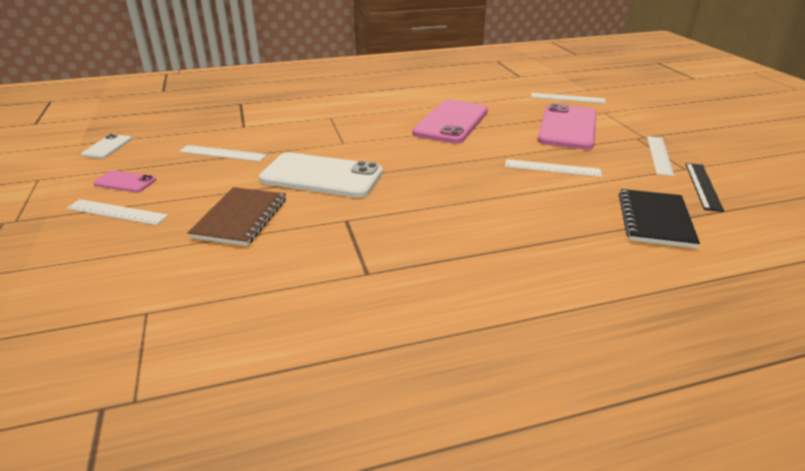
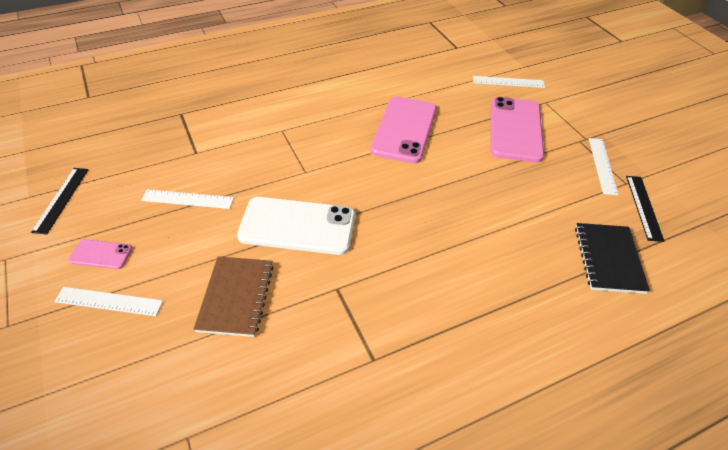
camera: 10 degrees left, 15 degrees up
(107, 147) = (61, 199): white phone -> black ruler
(552, 168) = (510, 193): white ruler -> none

